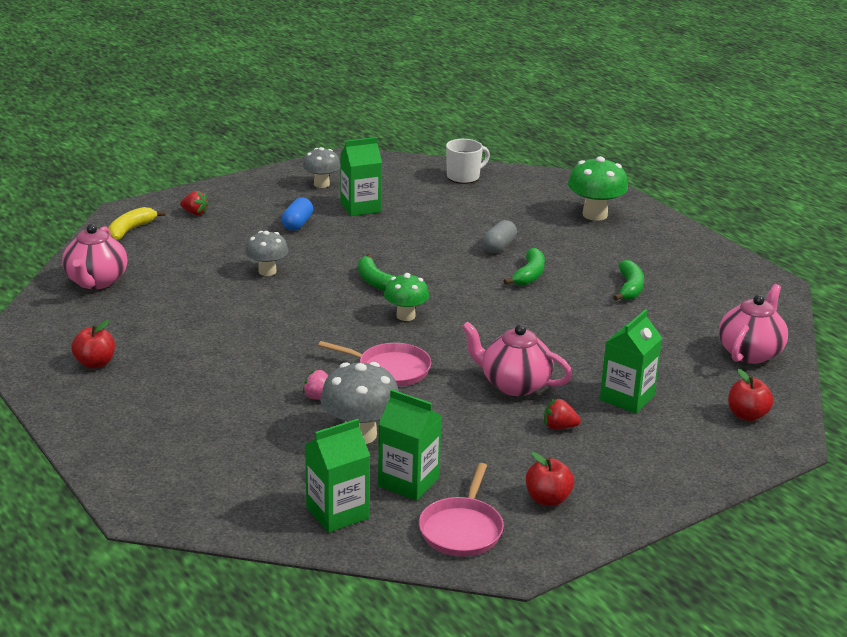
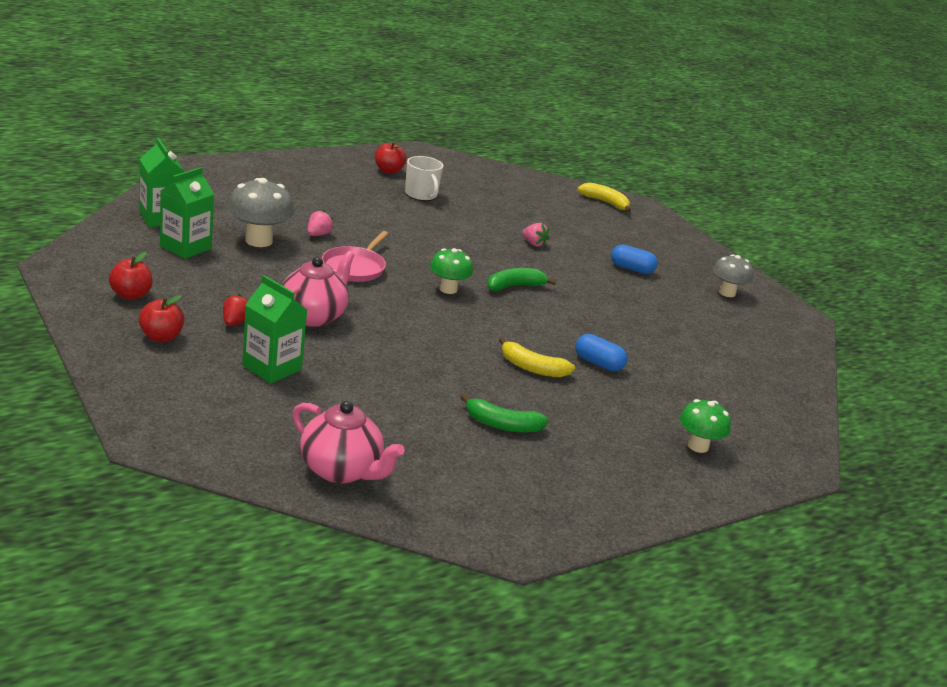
camera: 90 degrees right, 0 degrees up
(96, 281) = (513, 183): pink teapot -> none
(195, 213) = (644, 229): red strawberry -> none
(267, 271) = (533, 244): grey mushroom -> pink strawberry
(360, 207) = (677, 304): green carton -> none
(462, 529) = (113, 255): pink pan -> none
(464, 177) = (778, 376): white mug -> white mug (421, 195)
(499, 247) = (598, 363): grey capsule -> blue capsule
(529, 275) = (532, 368): green banana -> yellow banana
(595, 215) = (698, 446): green mushroom -> green mushroom, size x0.66
(747, 415) = (213, 430): red apple -> red apple (161, 337)

